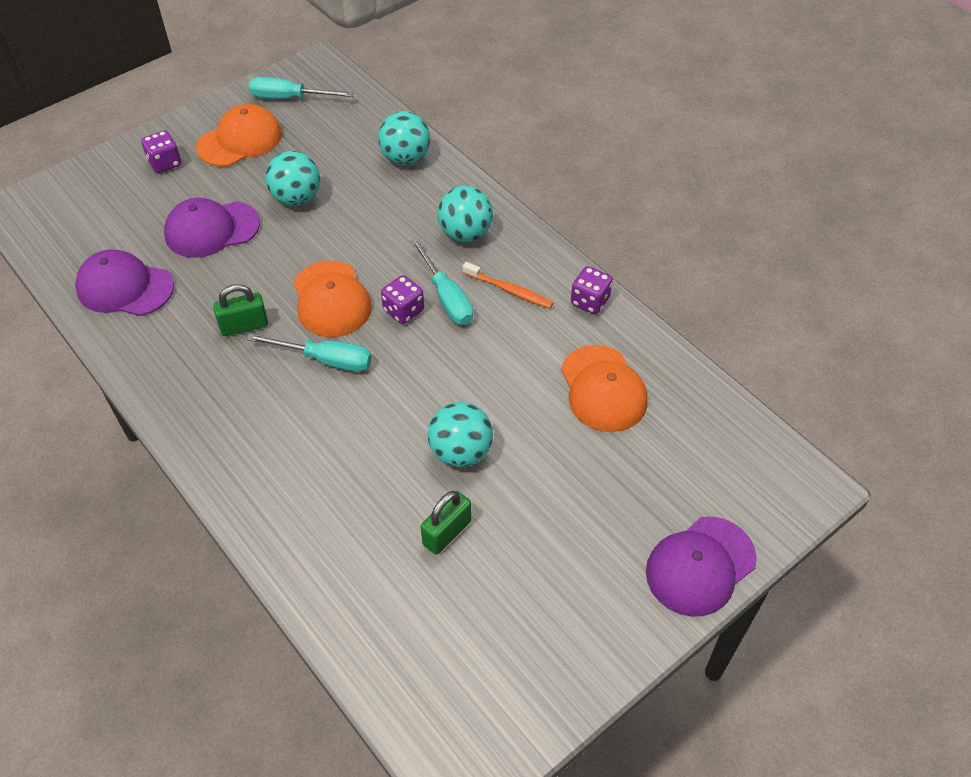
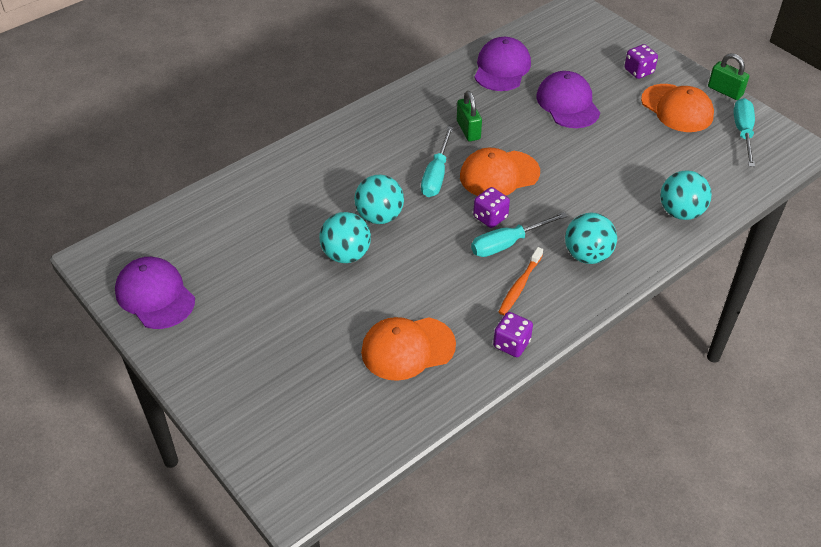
camera: 90 degrees right, 5 degrees down
(296, 198) = (612, 147): turquoise ball -> turquoise ball (379, 216)
(447, 532) = (275, 248): green padlock -> green padlock (725, 91)
(700, 566) = (224, 403): purple cap -> purple cap (155, 295)

